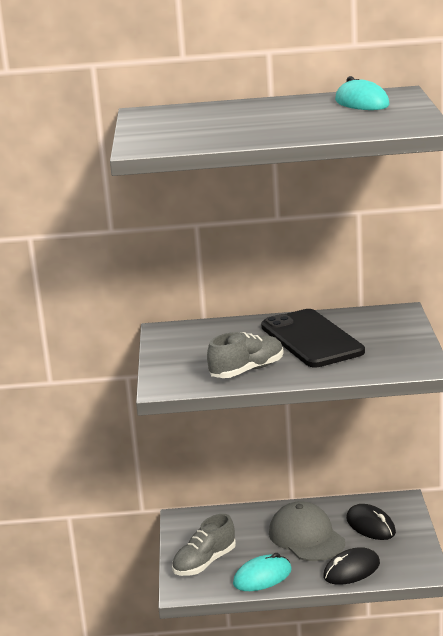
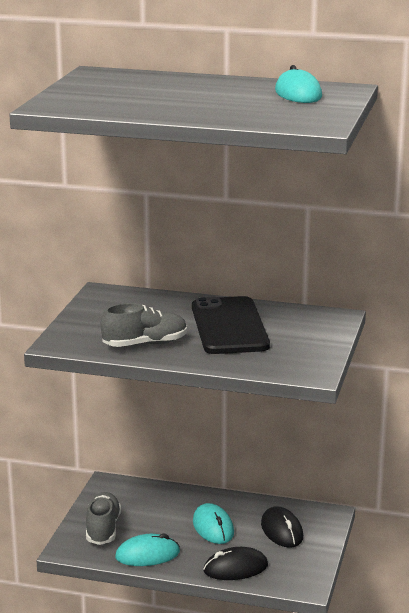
camera: 15 degrees right, 0 degrees up
(204, 562) = (103, 529): grey shoe -> grey shoe turned 120 degrees clockwise
(306, 537) = (213, 527): grey cap -> turquoise mouse

